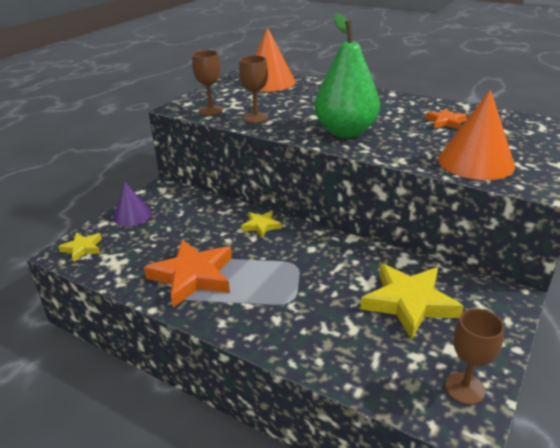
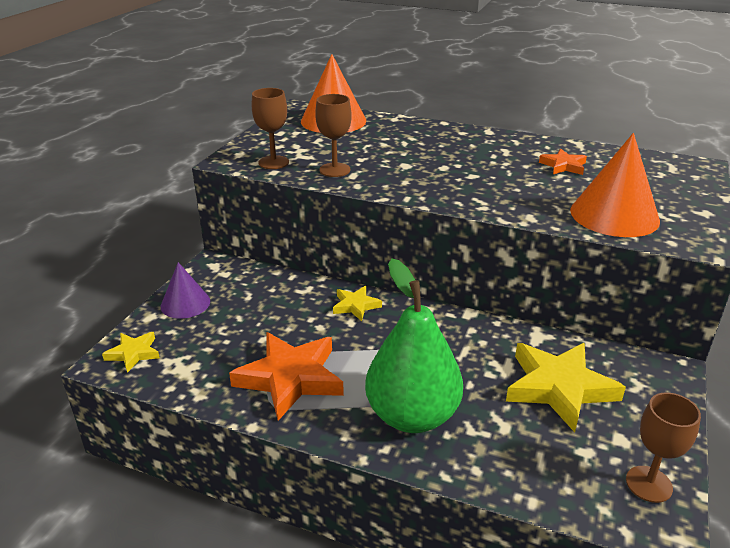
camera: 10 degrees left, 0 degrees up
(345, 132) = (452, 184): green pear -> green pear (412, 416)

